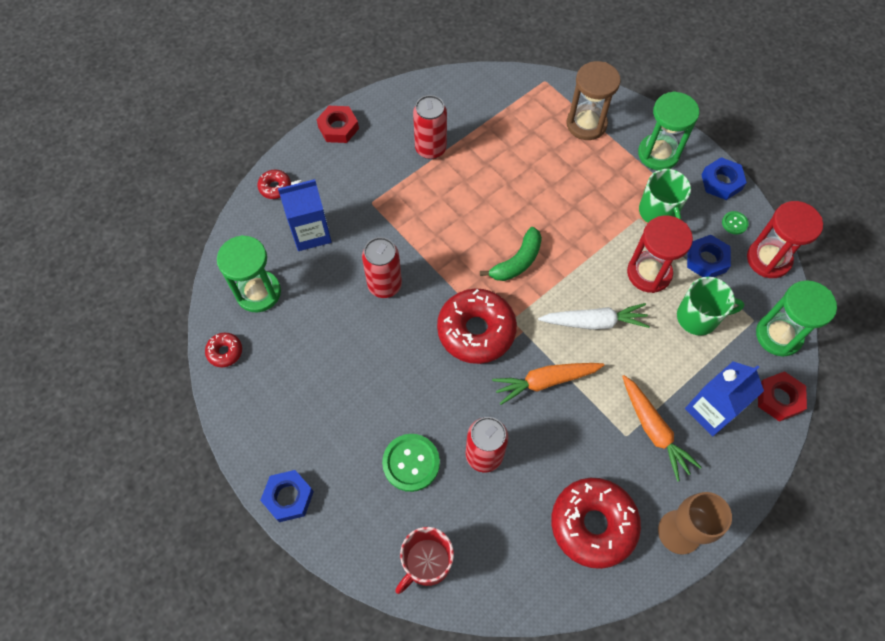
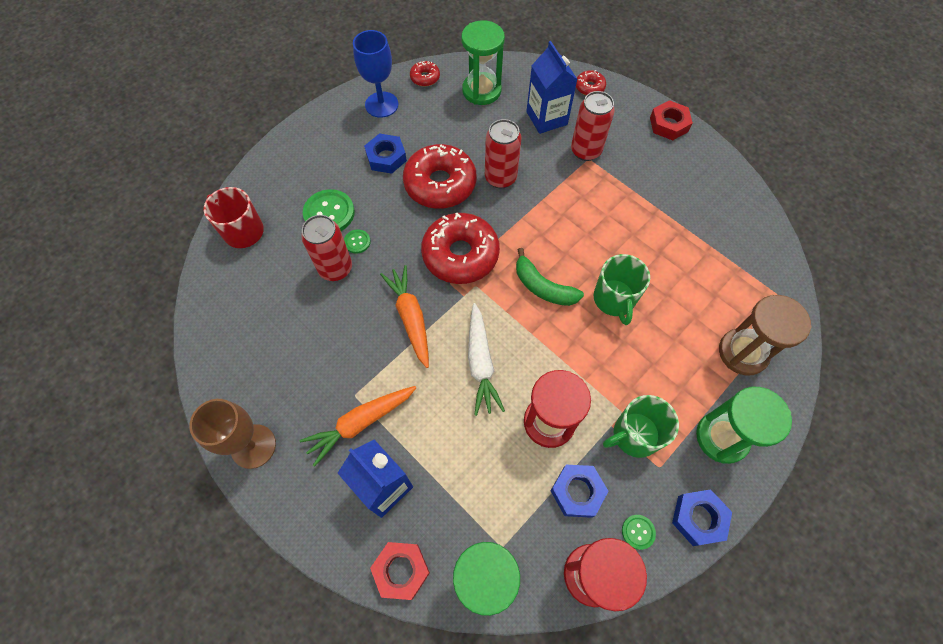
camera: 85 degrees right, 0 degrees up
(258, 403) = (381, 104): none -> blue goblet
(288, 497) = (302, 134): blue nut -> blue nut (386, 157)
(430, 149) = (664, 201): red can -> red can (585, 151)
(452, 432) = (357, 242): none -> green button
(593, 524) = (266, 363): red donut -> red donut (440, 184)
(698, 317) = (498, 477): green mug -> green mug (614, 299)

